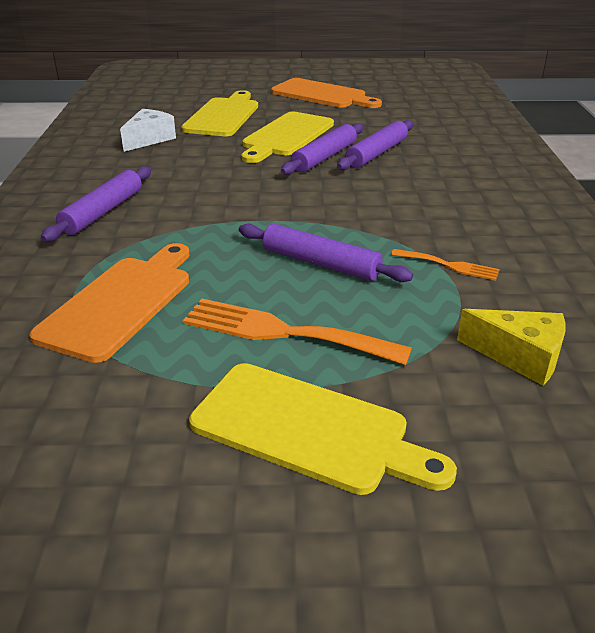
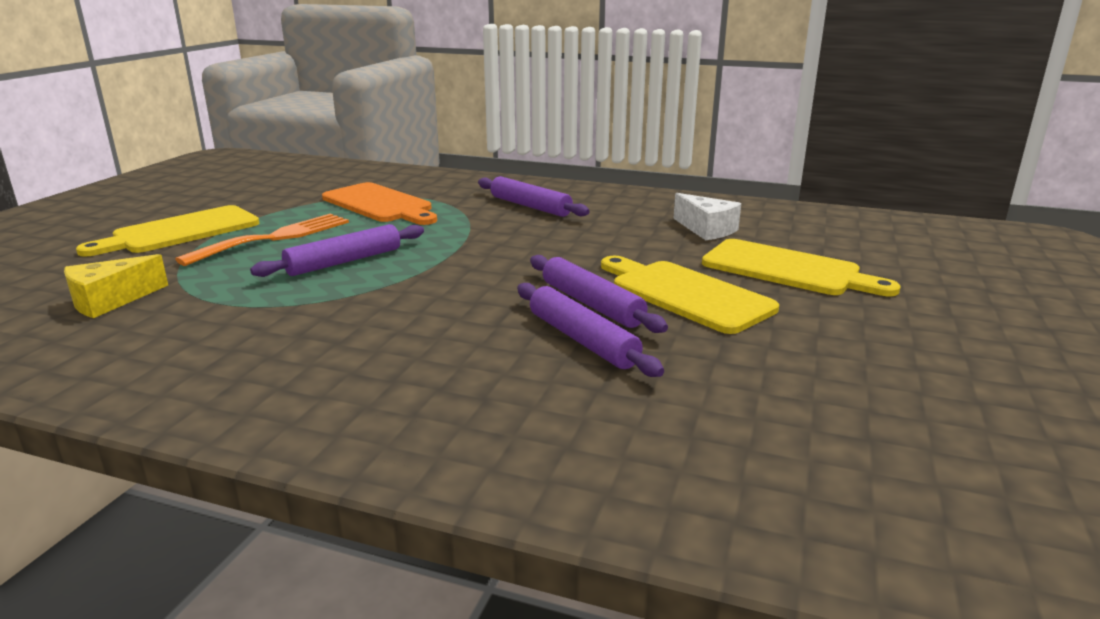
camera: 110 degrees right, 10 degrees down
(322, 95) = (905, 354): orange cutting board -> none
(449, 265) = (260, 310): orange fork -> none

